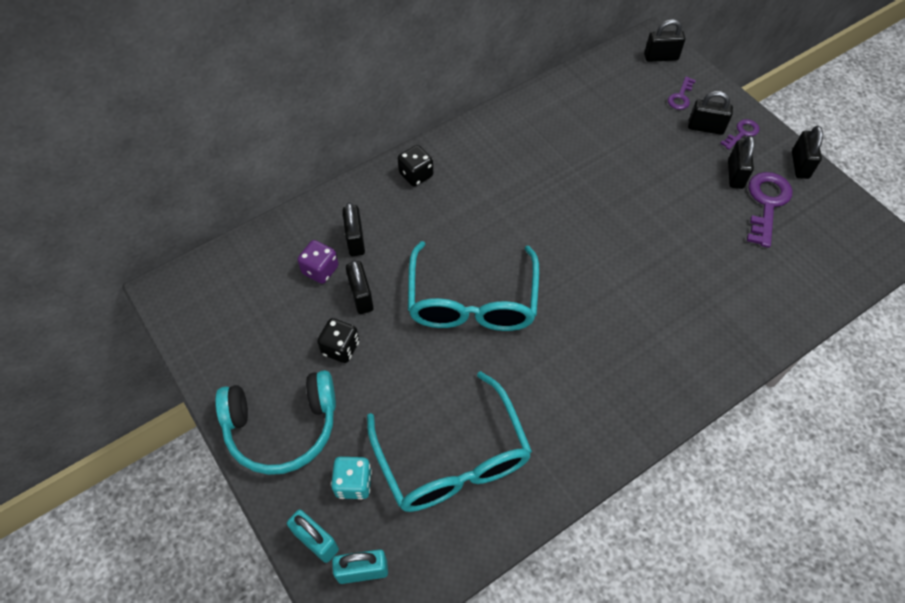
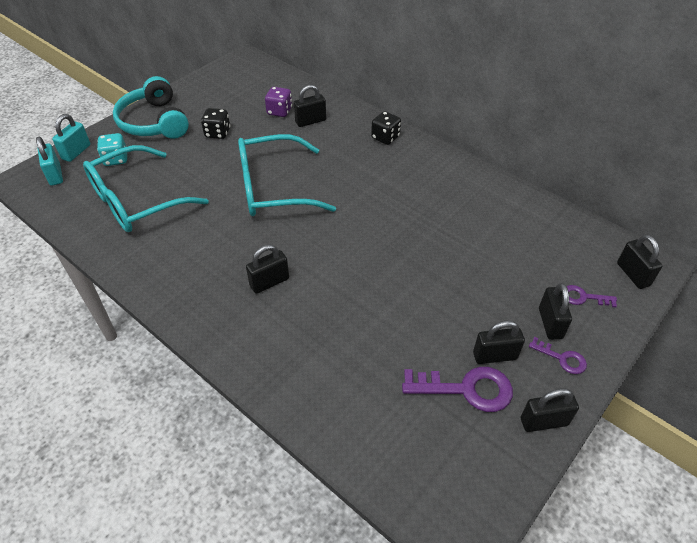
camera: 75 degrees right, 10 degrees down
(361, 296) = (262, 133): black padlock -> black padlock (269, 282)

